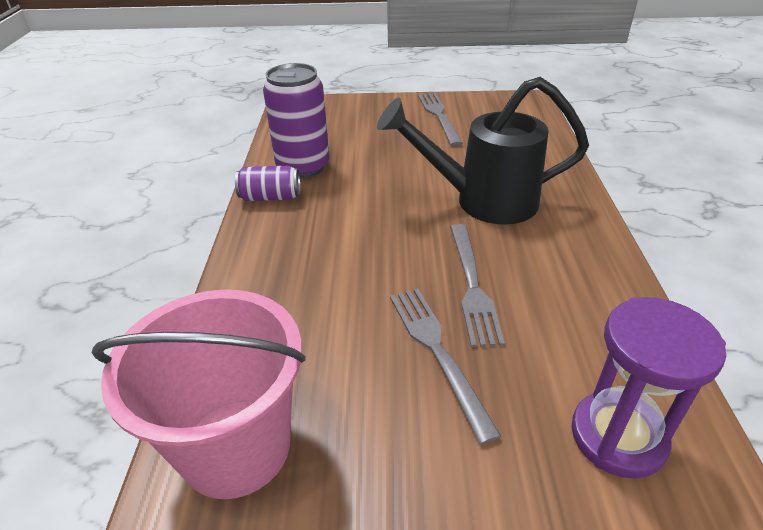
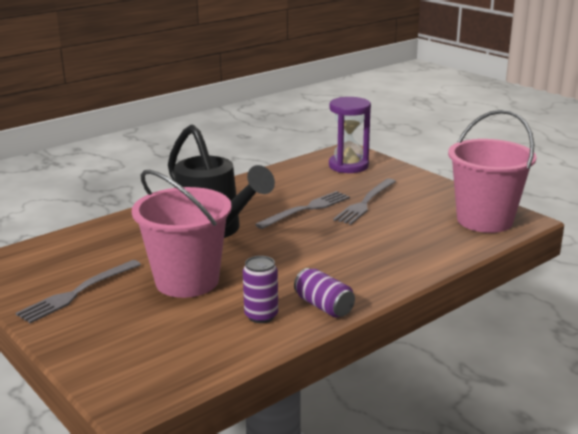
camera: 130 degrees left, 15 degrees down
(303, 167) = (261, 316): purple can -> purple can, size x0.57
(398, 157) = (187, 281): none -> pink bucket

